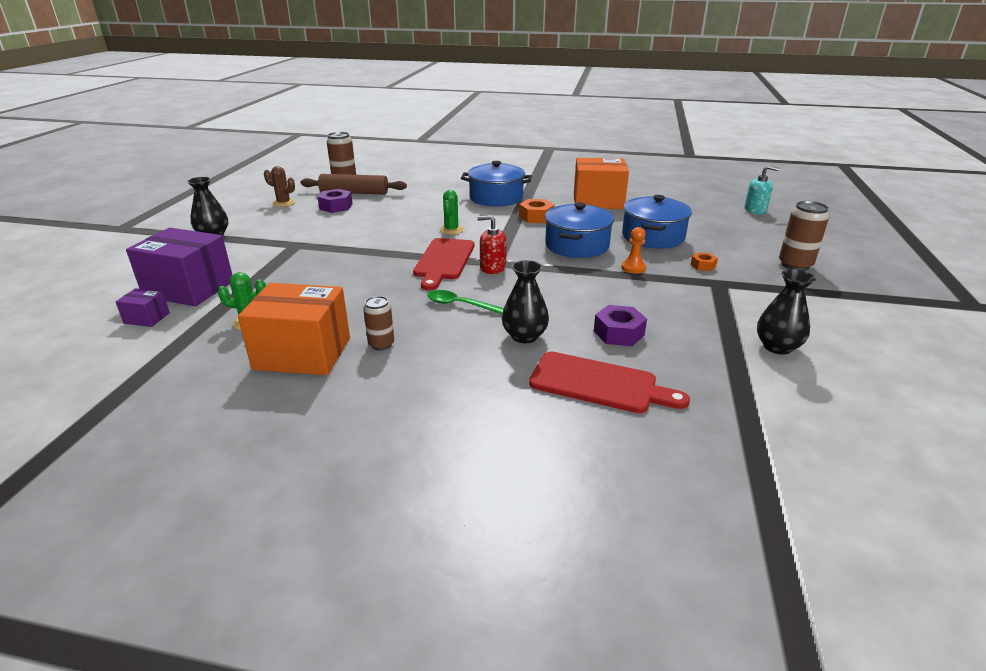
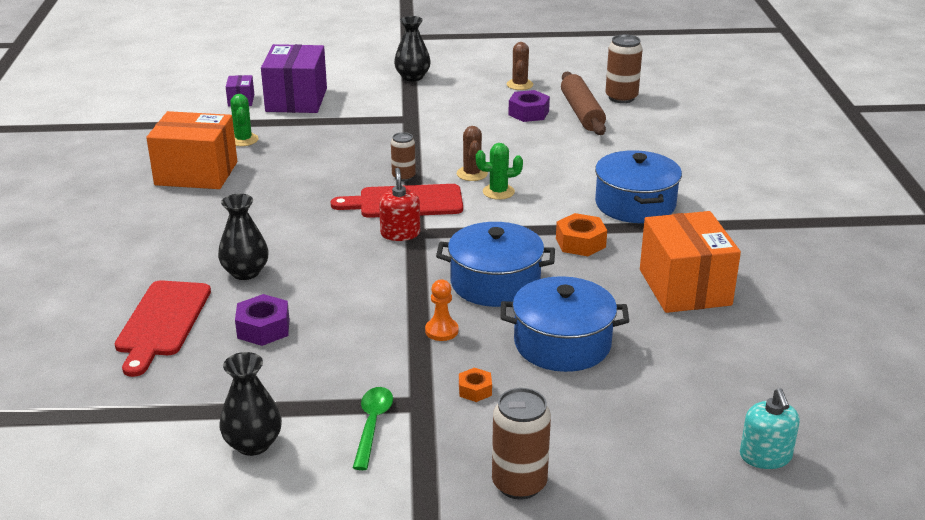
camera: 75 degrees right, 0 degrees up
(302, 353) = (196, 173): orange box -> orange box turned 75 degrees counterclockwise
(381, 344) = (217, 203): brown can -> brown can (403, 177)
(416, 234) = (472, 174): none -> brown cactus
(460, 305) = (302, 228): green spoon -> green spoon (372, 425)

